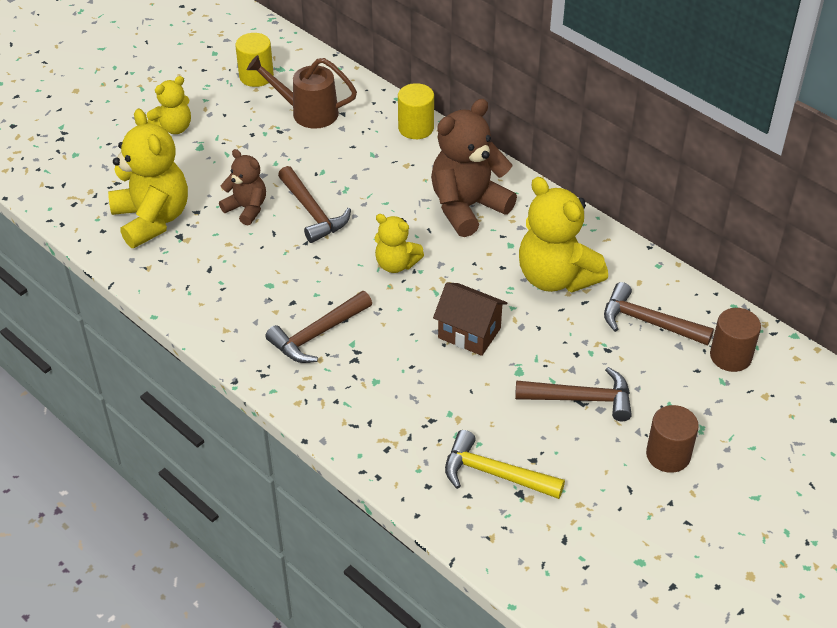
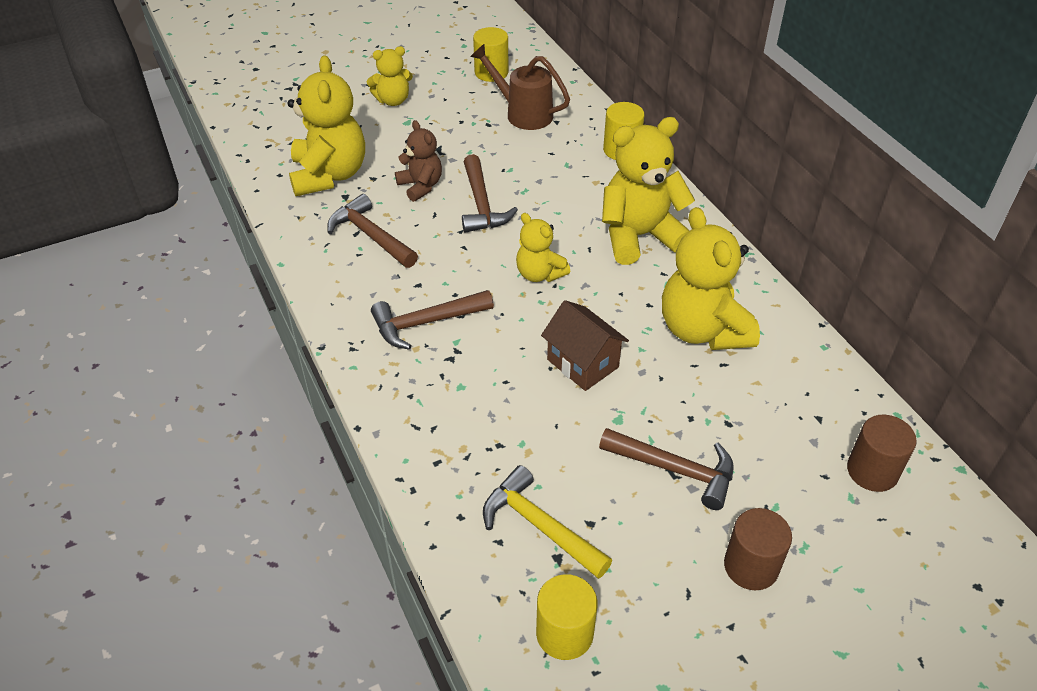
camera: 20 degrees right, 0 degrees up
(467, 207) = (639, 236): brown teddy bear -> yellow teddy bear
(550, 547) = (564, 633): none -> yellow cylinder
(648, 322) = (788, 405): brown hammer -> brown hammer (371, 235)

